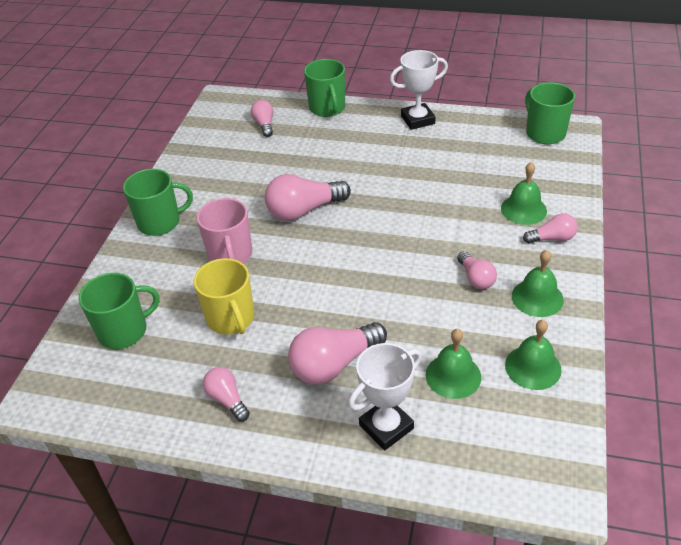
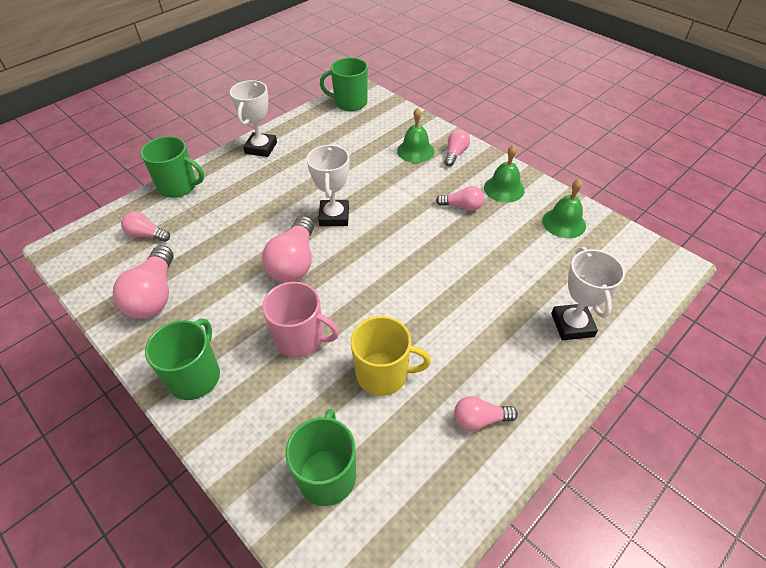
camera: 60 degrees left, 5 degrees up
(334, 364) = (490, 326): pink light bulb -> pink light bulb (154, 295)
(377, 204) = (334, 216): none -> white trophy
(453, 375) = (546, 264): green bell -> none

